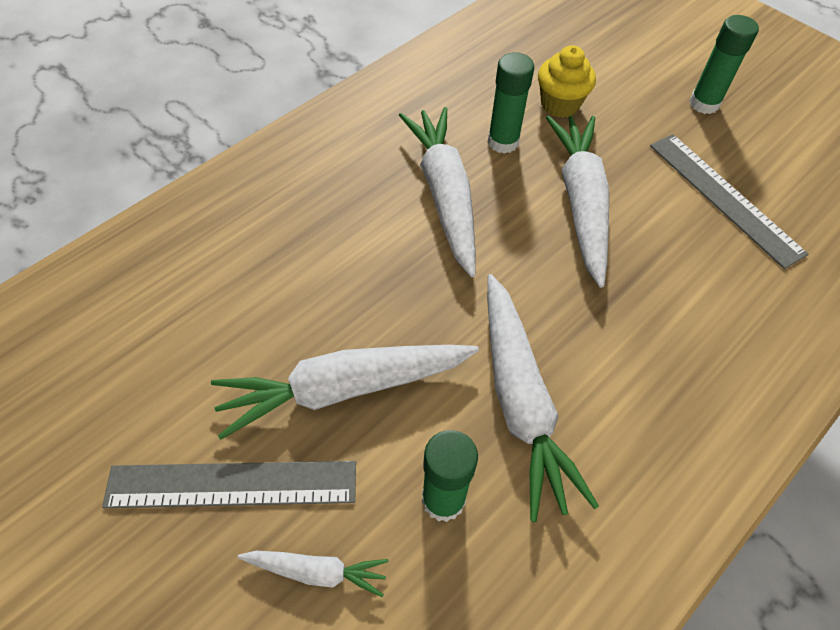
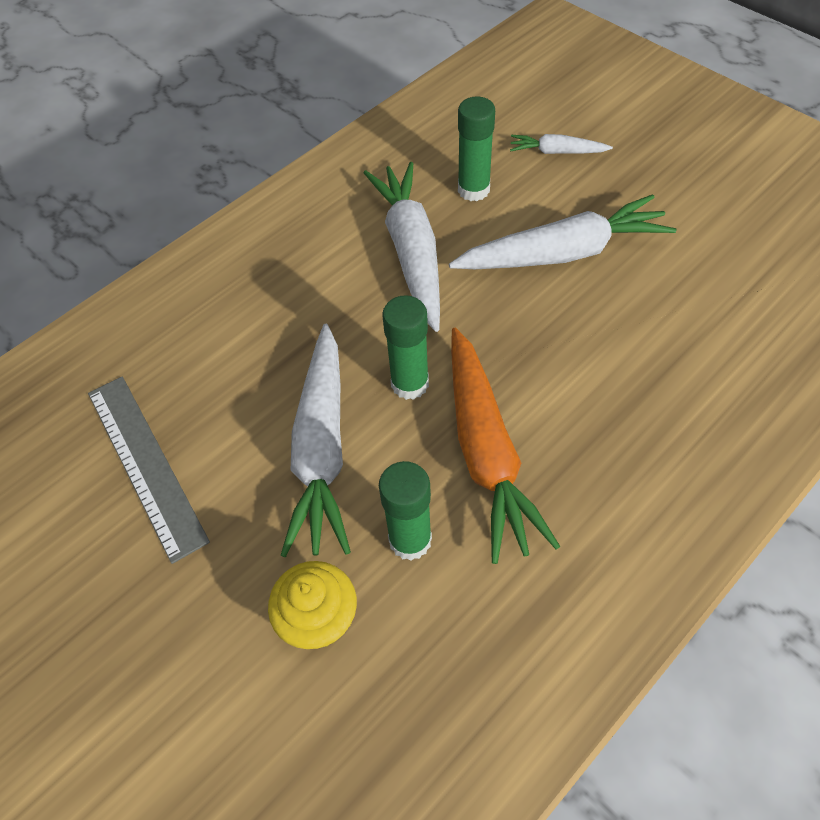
camera: 175 degrees left, 0 degrees up
(232, 485) = (632, 190): grey ruler -> none
(444, 195) = (486, 451): white carrot -> orange carrot
(704, 103) = (99, 632): green glue stick -> green glue stick (410, 383)

